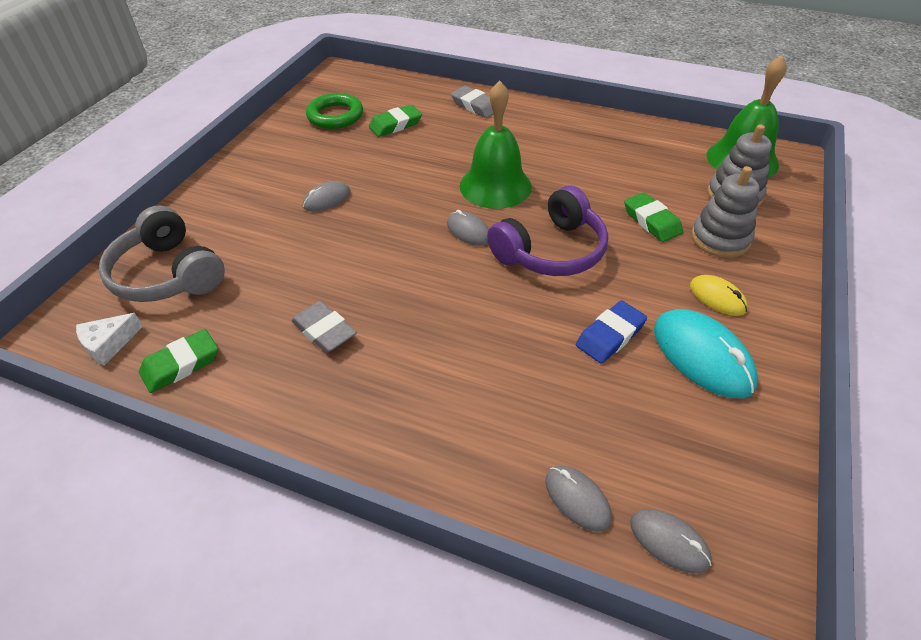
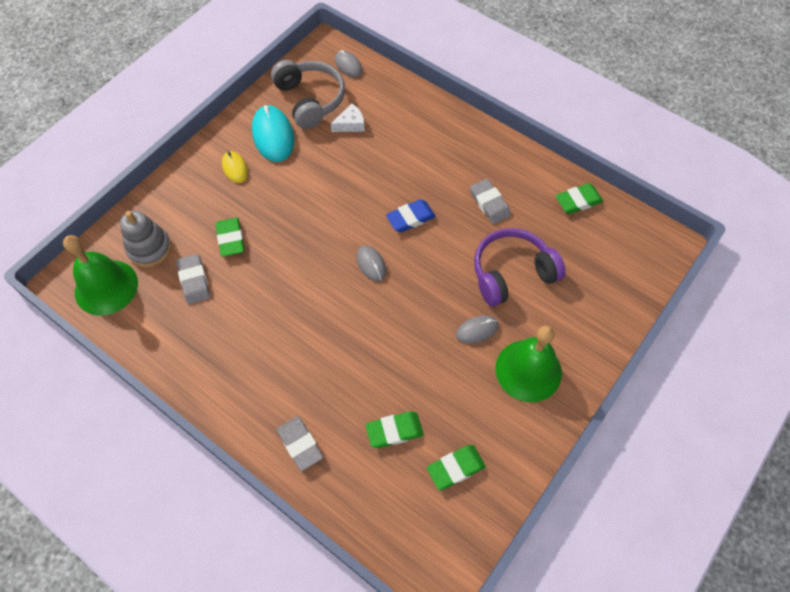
camera: 165 degrees left, 15 degrees up
(108, 344) = (627, 226): white cheese -> white cheese (350, 124)
(168, 274) = (600, 277): grey headphones -> grey headphones (310, 100)
(335, 116) = (455, 468): green ring -> green eraser
(495, 186) = (330, 309): green bell -> green bell (528, 370)
(551, 251) = (319, 230): purple headphones -> purple headphones (512, 273)
(577, 499) = (379, 88): grey mouse -> none
(610, 336) = (316, 159): blue eraser -> blue eraser (410, 218)
(658, 180) = (194, 281): none -> grey eraser
(720, 239) = (195, 211): grey stacking toy -> none

